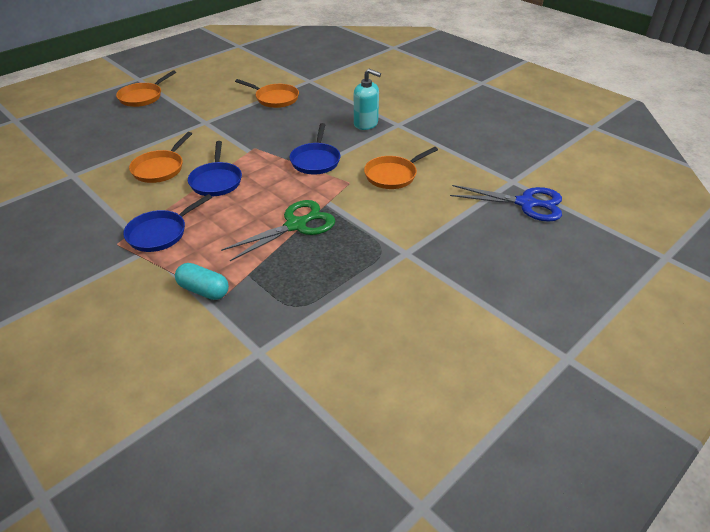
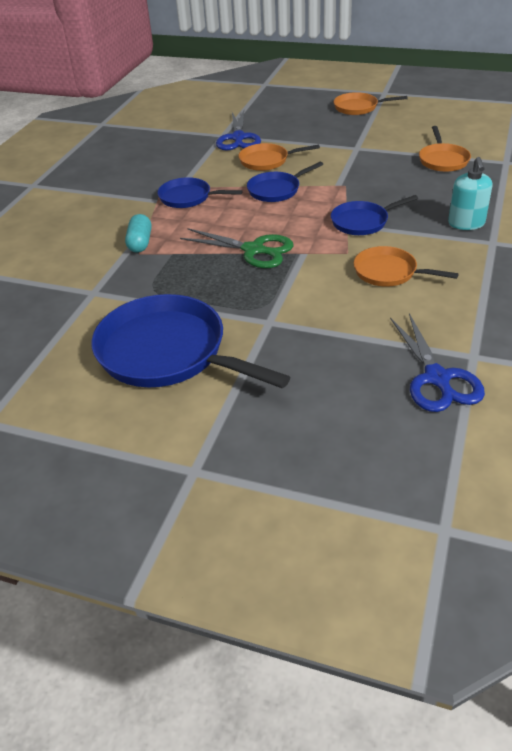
camera: 65 degrees right, 0 degrees up
(94, 168) = (238, 138): none -> blue scissors
(403, 326) = (168, 352): none -> blue pan

